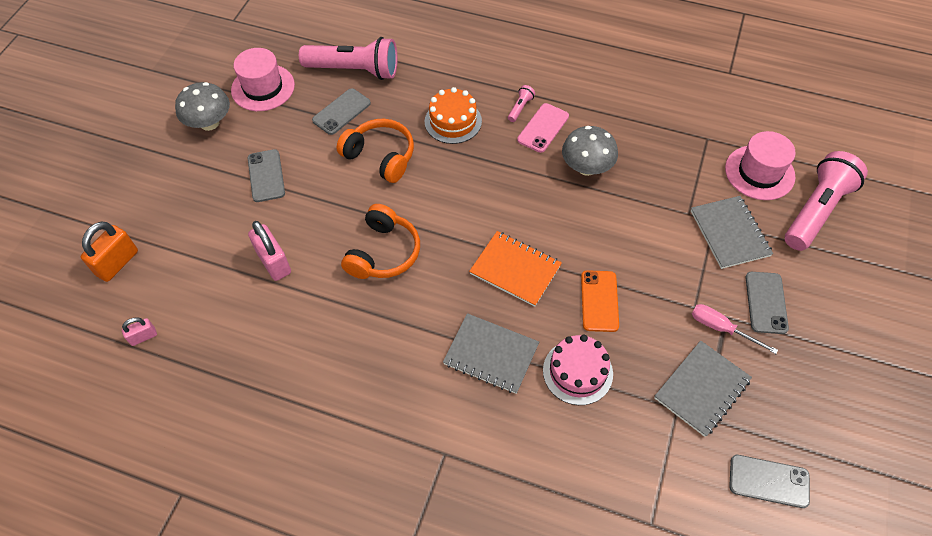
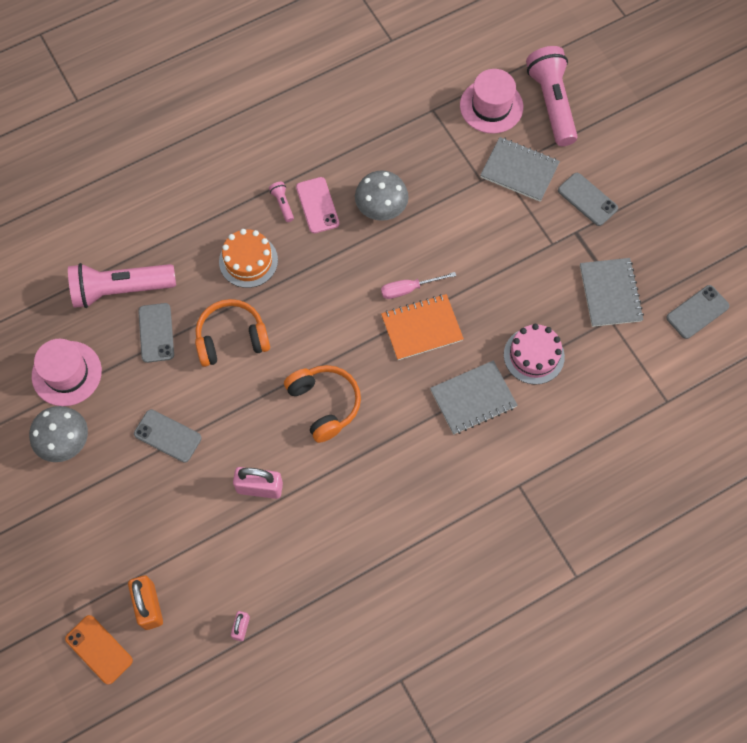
camera: 50 degrees left, 10 degrees up
(355, 70) = (120, 290): pink flashlight -> pink flashlight turned 150 degrees counterclockwise
(599, 301) = (495, 296): orange phone -> orange phone (99, 649)
(721, 328) = (581, 242): pink screwdriver -> pink screwdriver (409, 289)

